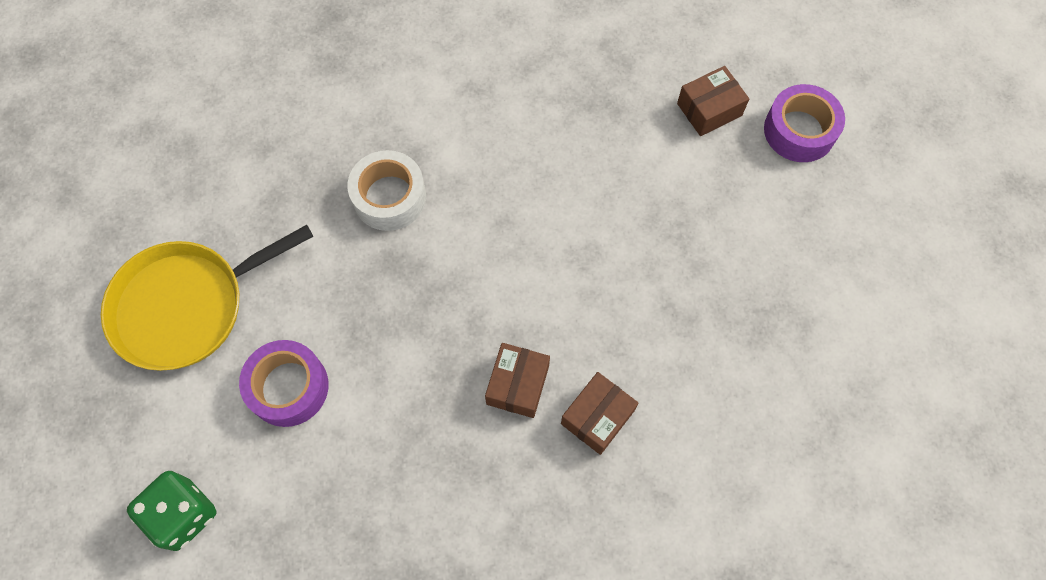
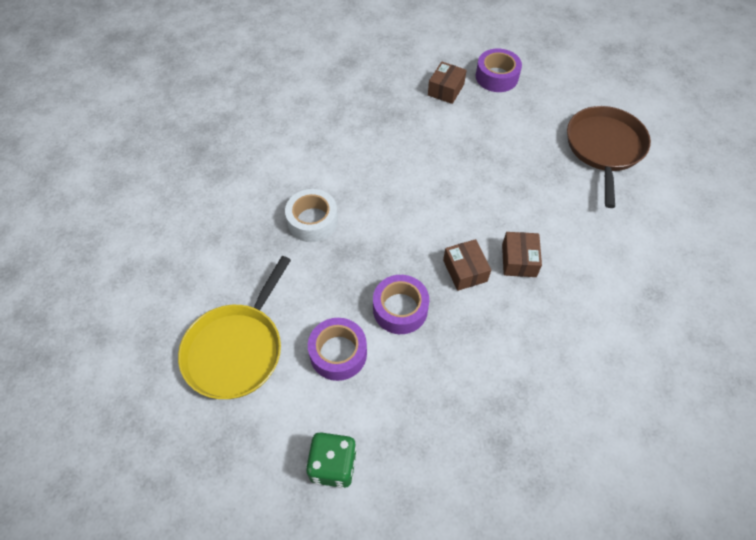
camera: 35 degrees left, 10 degrees down
(400, 381) = (400, 309): none -> purple tape
(860, 334) = (604, 148): none -> brown pan

